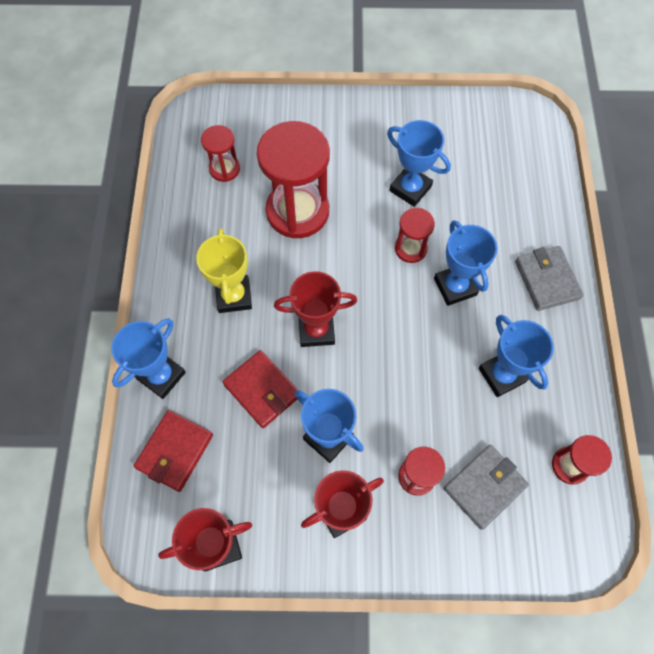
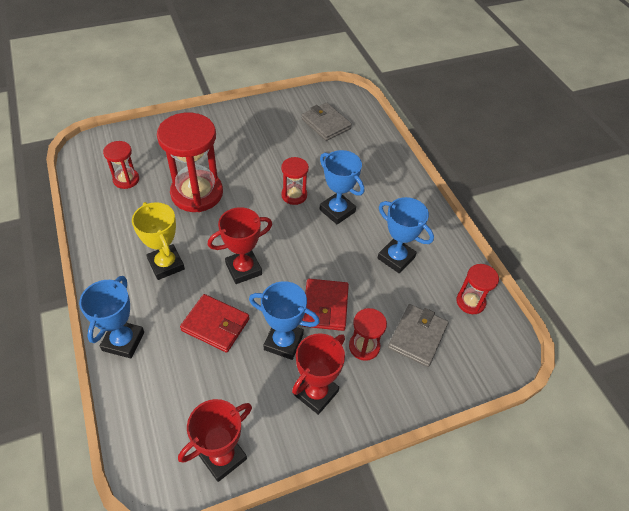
camera: 25 degrees left, 15 degrees down
(175, 451) = (156, 395): red wallet -> red wallet (325, 306)
(410, 188) = (278, 158): blue trophy -> none
(546, 280) = (399, 189): grey wallet -> grey wallet (326, 124)

